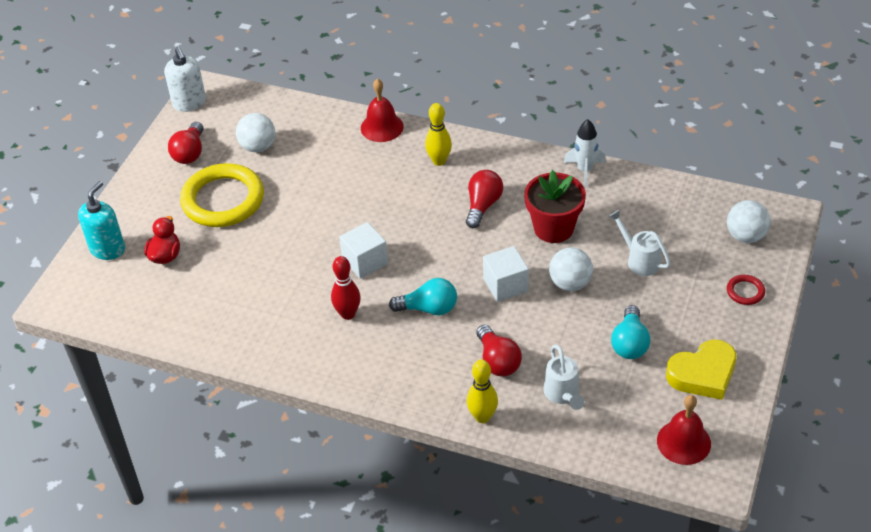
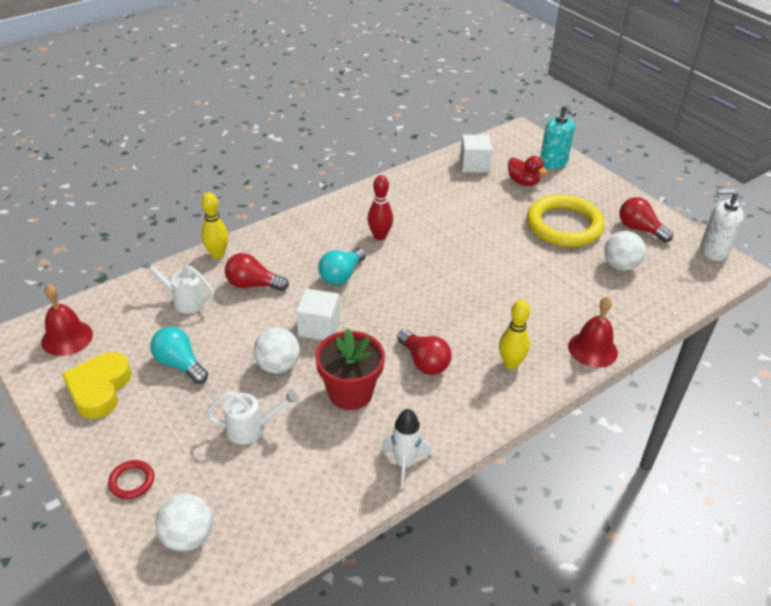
camera: 120 degrees right, 5 degrees down
(365, 261) = (425, 266): white cube -> white cube (474, 165)

